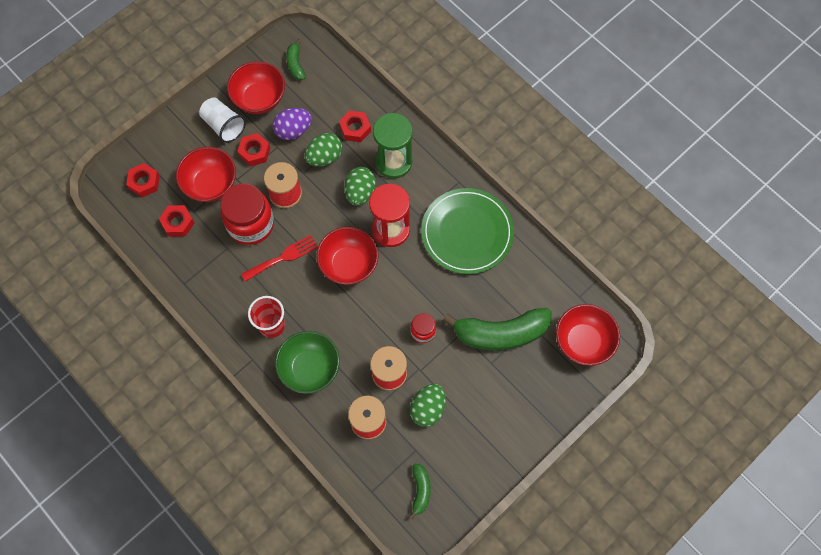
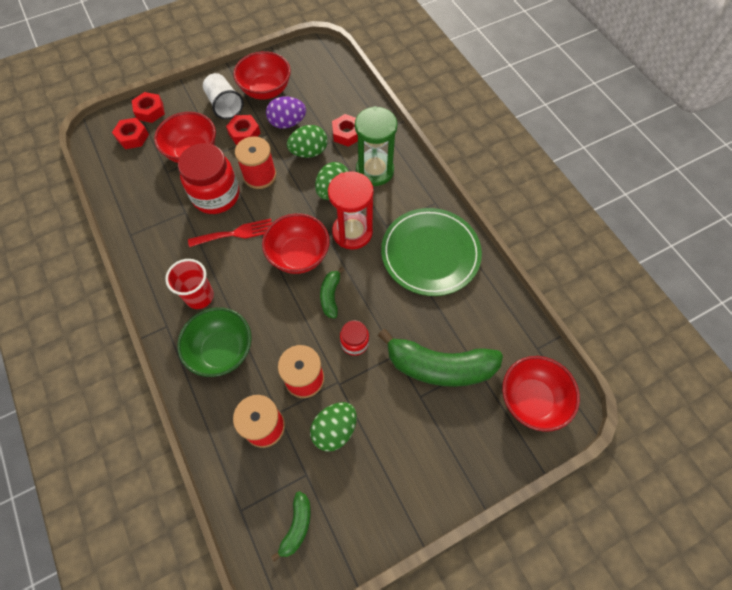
camera: 15 degrees right, 5 degrees down
(178, 223) = (148, 178): red nut -> red nut (150, 111)
(295, 64) = (309, 69): green banana -> green banana (330, 296)

